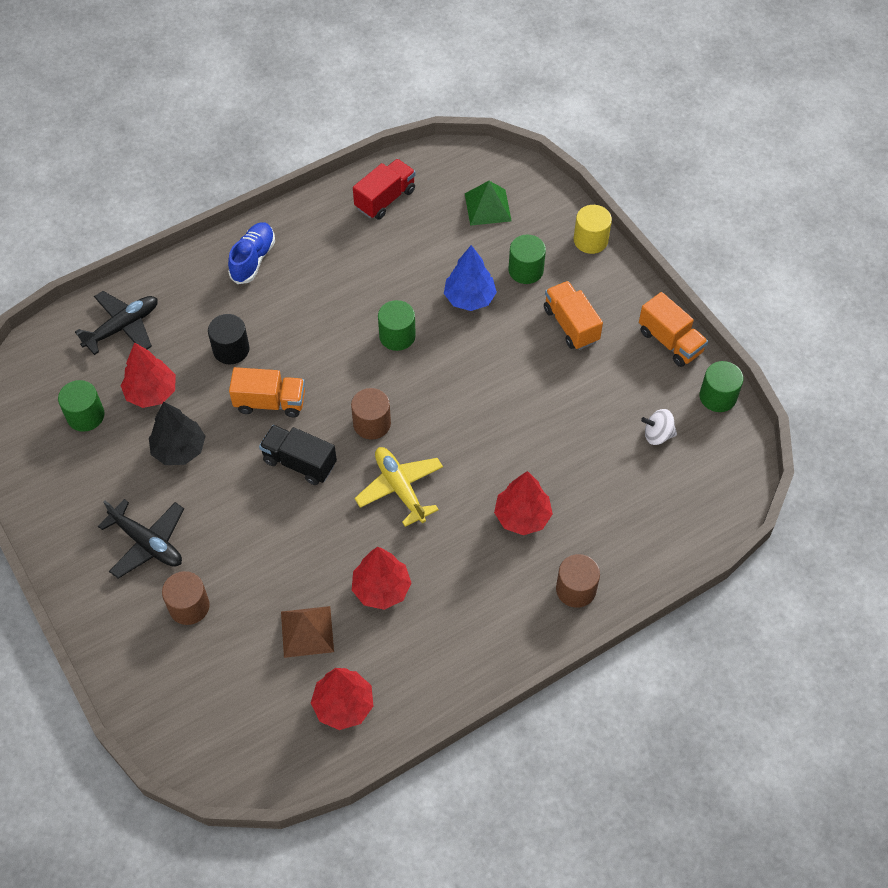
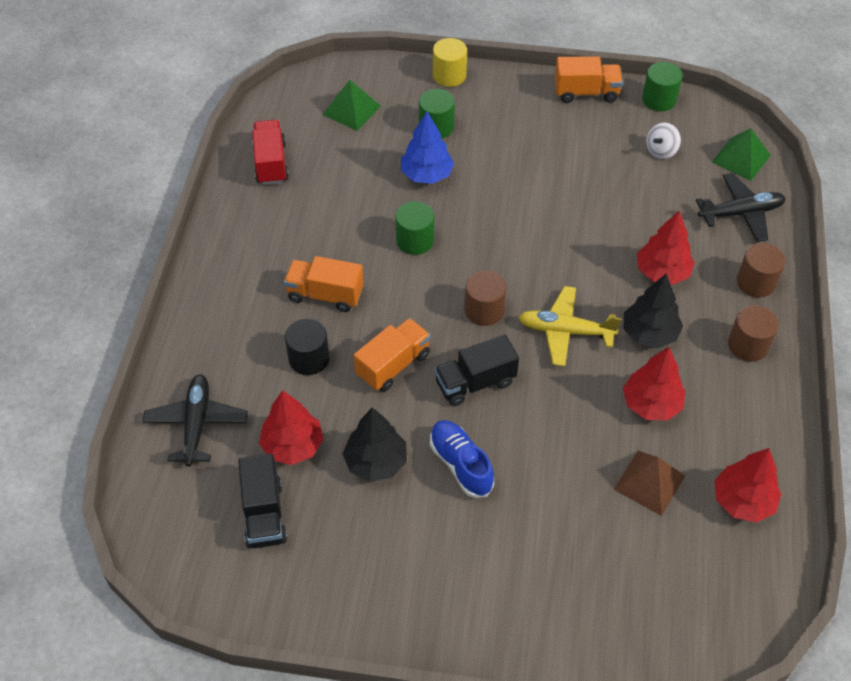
camera: 50 degrees left, 5 degrees down
(85, 416) = (264, 514): green cylinder -> black truck
(147, 543) = (453, 549): black plane -> black plane (741, 213)
(189, 606) = (549, 556): brown cylinder -> brown cylinder (748, 345)
(253, 259) = (231, 285): blue shoe -> blue shoe (461, 464)
(450, 546) = (649, 333): none -> black tree
(571, 325) = (514, 134): orange truck -> orange truck (325, 295)
(709, 497) = (741, 158): none -> green pyramid

